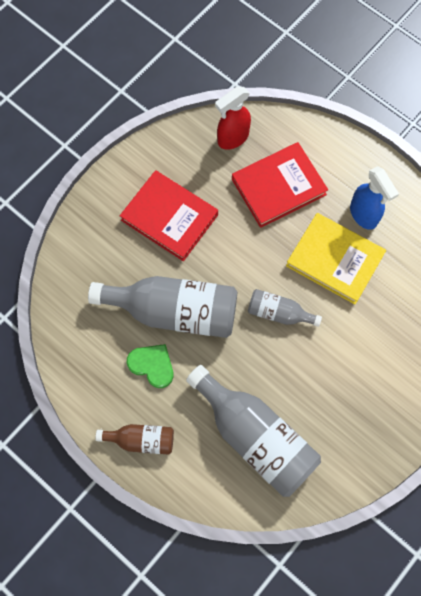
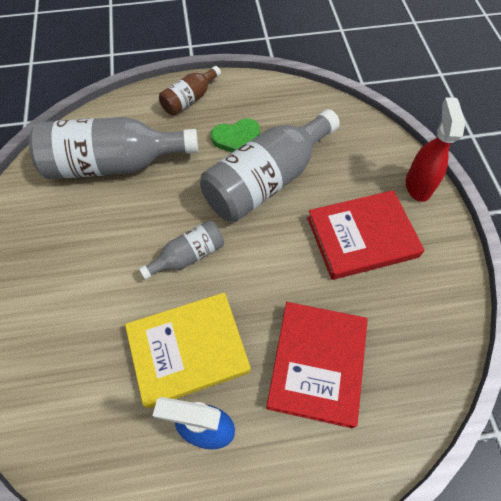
camera: 130 degrees right, 10 degrees down
(232, 138) = (415, 364): red spray bottle -> red spray bottle (418, 185)

